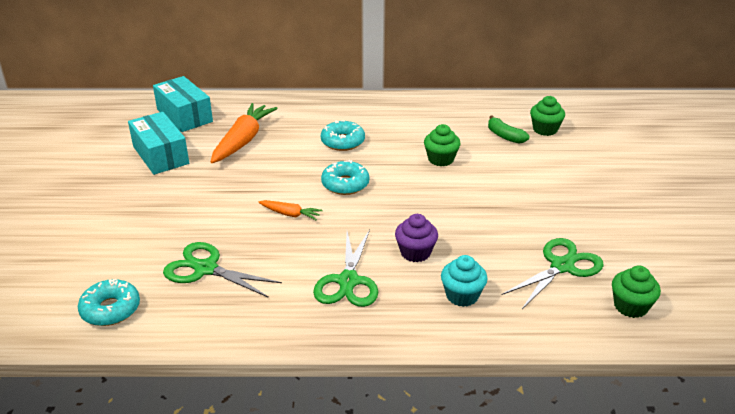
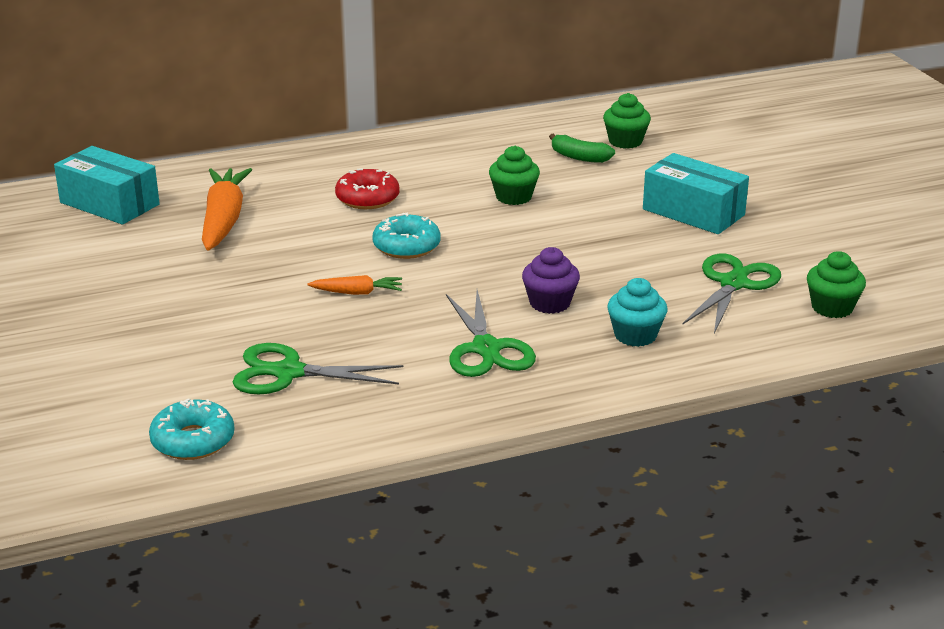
camera: 20 degrees left, 5 degrees down
(160, 155) = (114, 257): turquoise box -> turquoise box (693, 212)
(342, 142) = (367, 198): turquoise donut -> red donut

